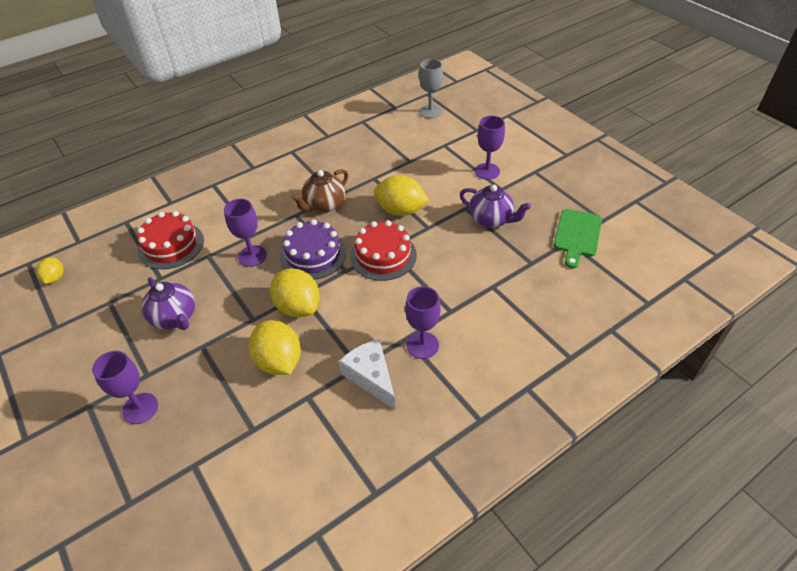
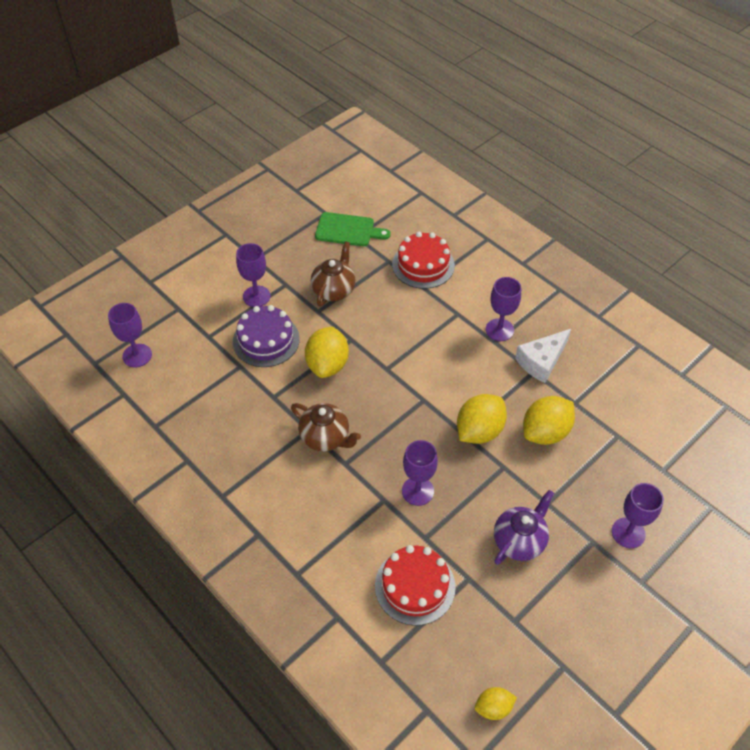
camera: 100 degrees left, 5 degrees up
(313, 255) = (406, 433): purple cake -> purple cake (266, 340)
(383, 255) = (397, 371): red cake -> red cake (423, 265)
(430, 112) = (137, 355): grey goblet -> purple goblet
(491, 220) = (334, 290): purple teapot -> brown teapot

